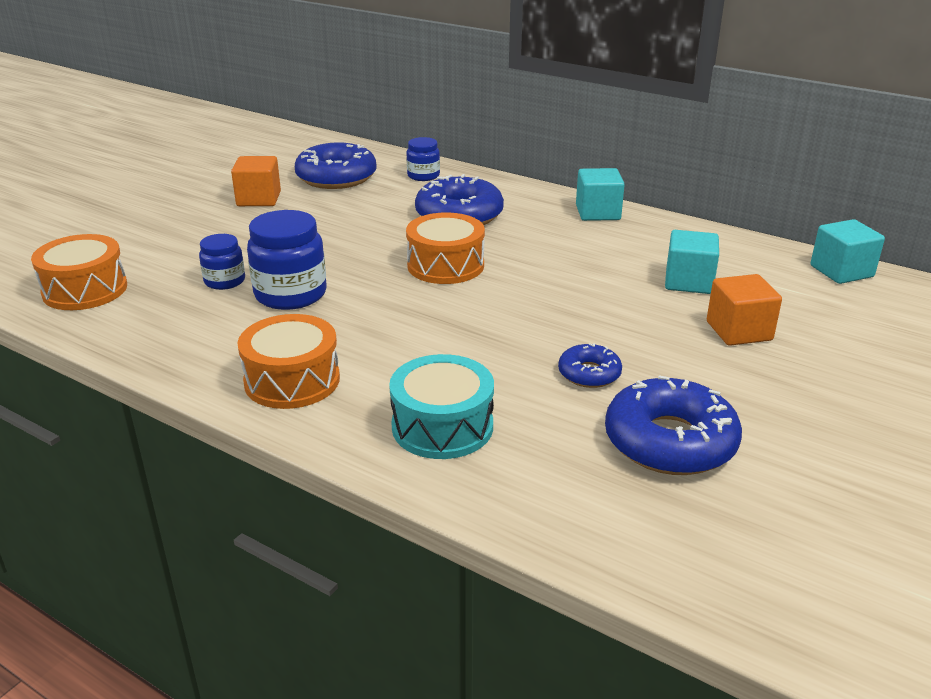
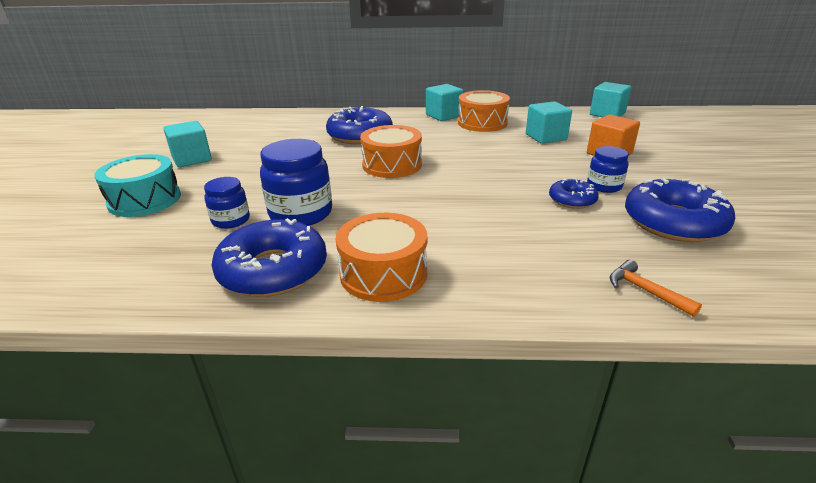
camera: 30 degrees left, 0 degrees up
(85, 290) = (93, 266): orange drum -> orange drum (482, 123)
(259, 199) = (192, 159): orange cube -> turquoise cube
(336, 177) = (240, 133): blue donut -> blue donut (273, 270)
(423, 176) = (304, 120): blue jar -> blue jar (604, 186)
(442, 426) = (537, 264): turquoise drum -> turquoise drum (145, 200)
(511, 493) = (645, 291): none -> orange hammer

